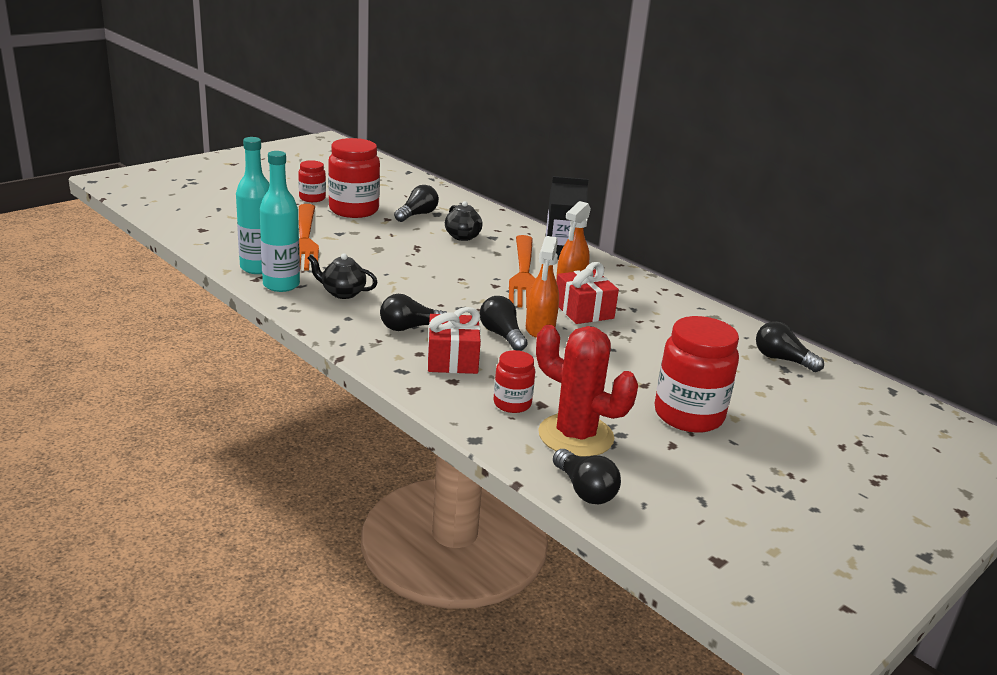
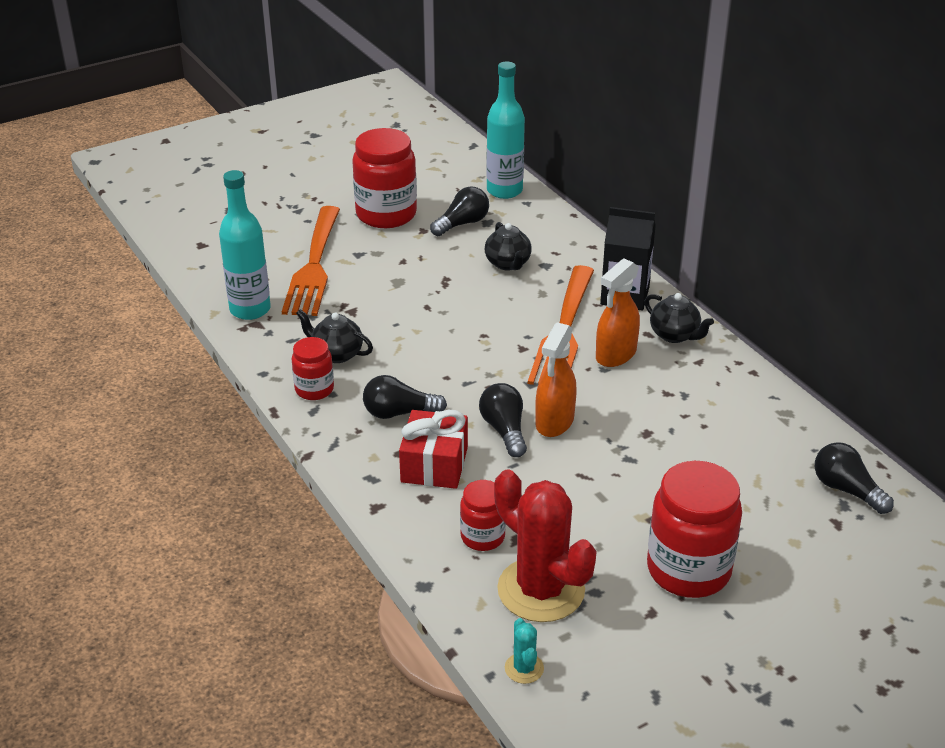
camera: 15 degrees right, 10 degrees up
(281, 285) = (270, 338): turquoise bottle -> turquoise bottle (504, 191)
(312, 198) = (341, 193): red jar -> red jar (314, 389)
(583, 311) = (619, 395): red gift -> none
(584, 490) = (524, 668): black light bulb -> turquoise cactus
(610, 274) = (675, 335): none -> black teapot

